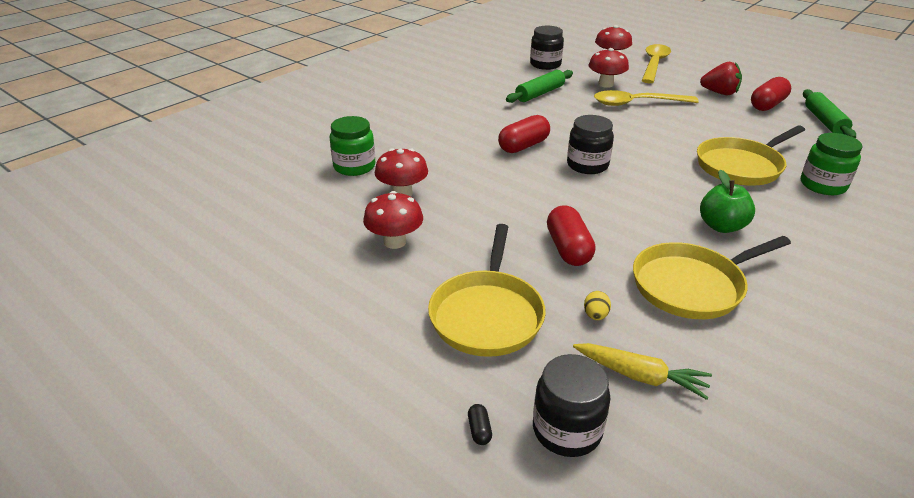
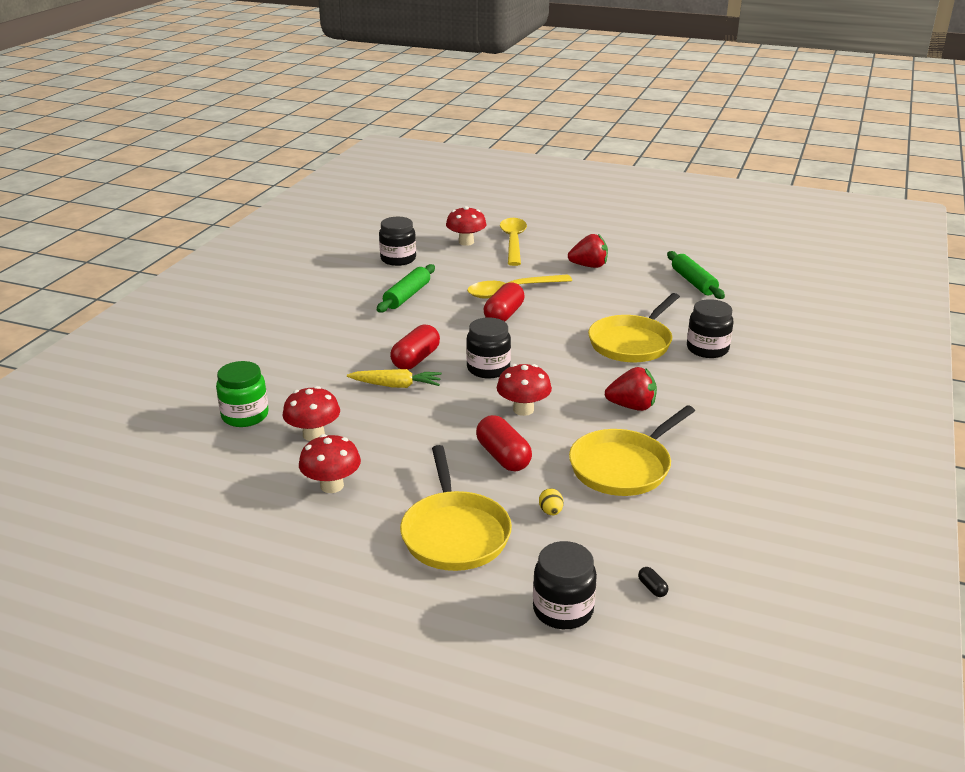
camera: 20 degrees left, 5 degrees down
(479, 430) = (491, 629): black capsule -> black capsule (652, 588)
(605, 84) = (472, 274): red mushroom -> red mushroom (523, 409)
(641, 376) = (606, 553): yellow carrot -> yellow carrot (396, 385)
(721, 226) = (632, 406): green apple -> red strawberry
(767, 105) = (637, 272): red capsule -> red capsule (504, 315)
(823, 185) = (707, 349): green jar -> black jar

